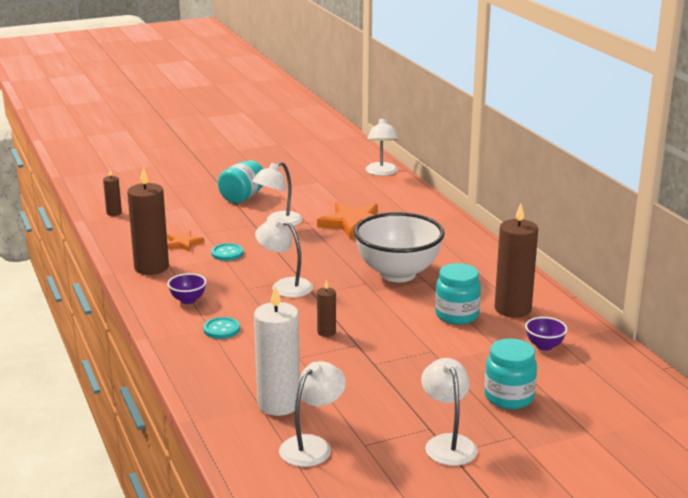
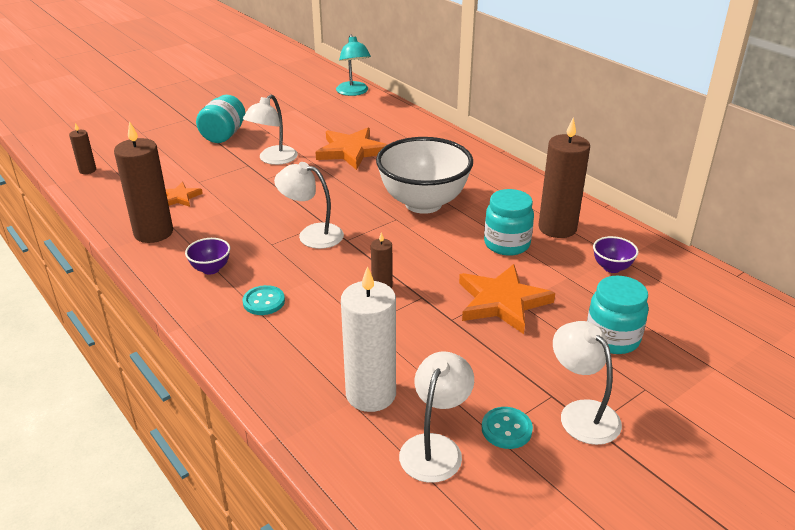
camera: 15 degrees left, 10 degrees up
(227, 253) = (232, 203): turquoise button -> turquoise button (506, 429)
(381, 172) = (353, 92): white lamp -> turquoise lamp
(426, 357) = (502, 301): none -> orange star

